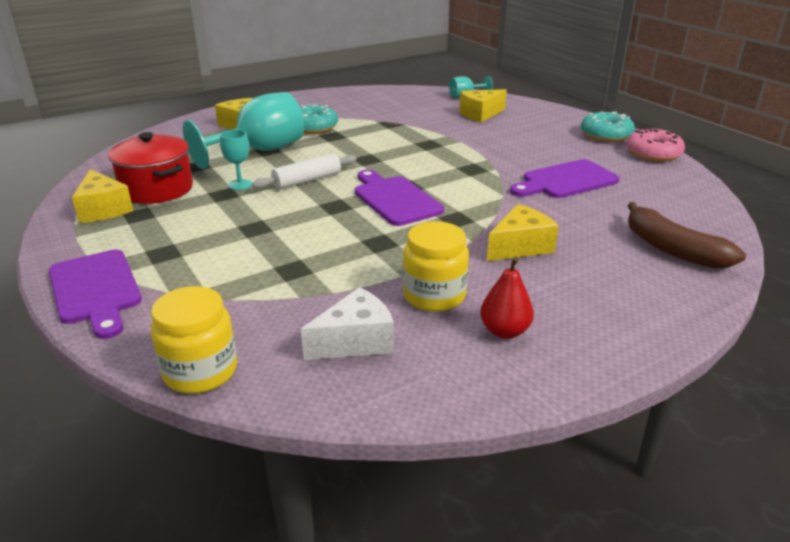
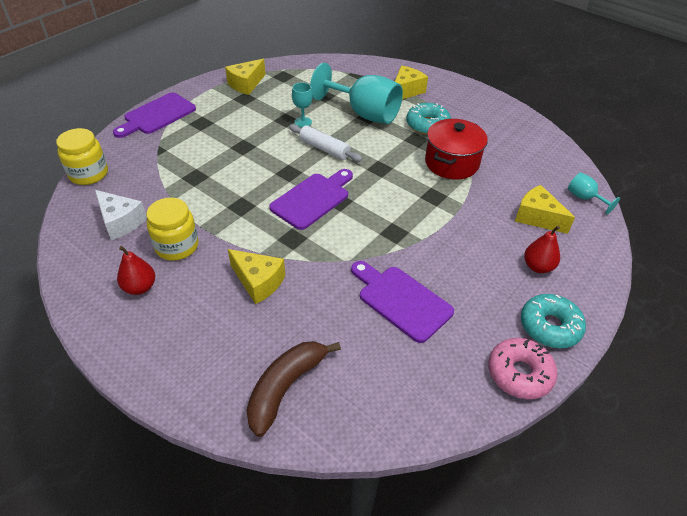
camera: 70 degrees right, 15 degrees up
(157, 189) = (281, 93): red pot -> red pot (451, 163)
(539, 126) = (538, 266): none -> red pear

